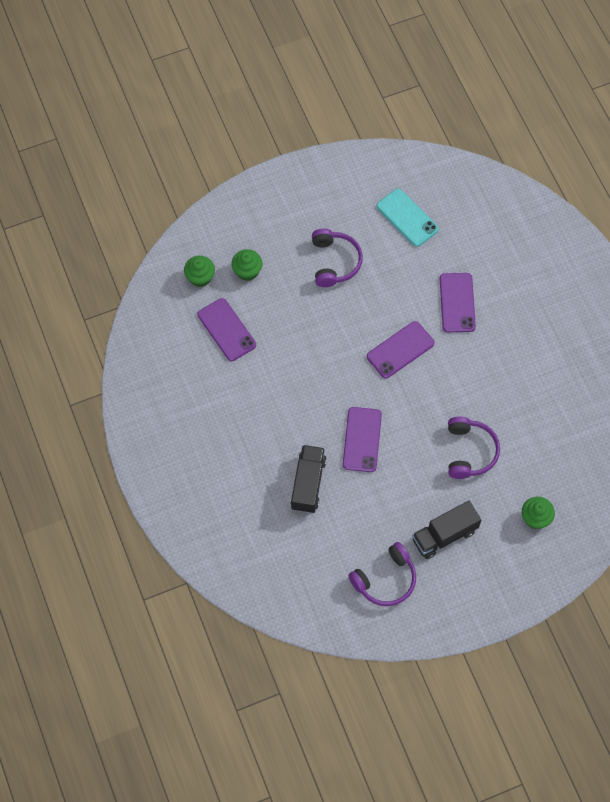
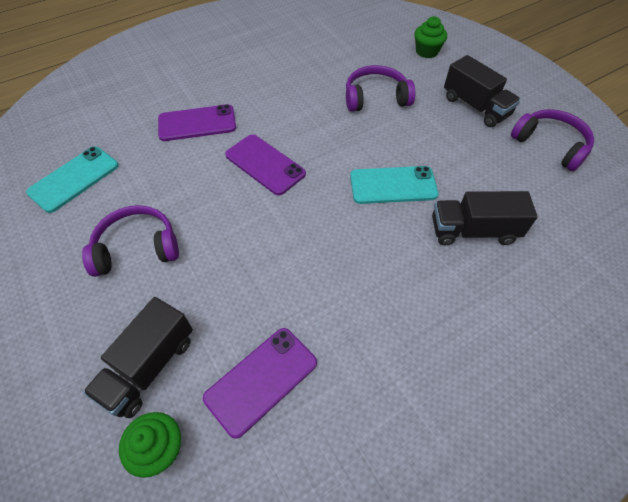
camera: 100 degrees left, 10 degrees down
(247, 271) = (149, 367): green cupcake -> black truck
(362, 439) = (393, 185): purple phone -> turquoise phone

